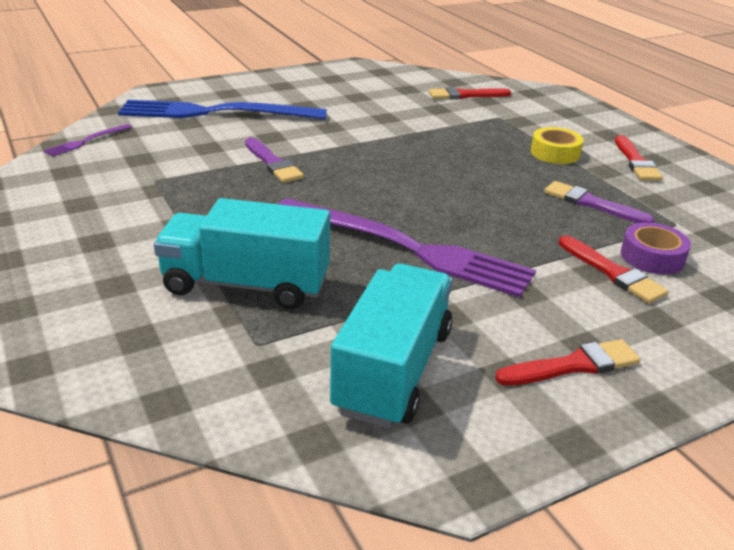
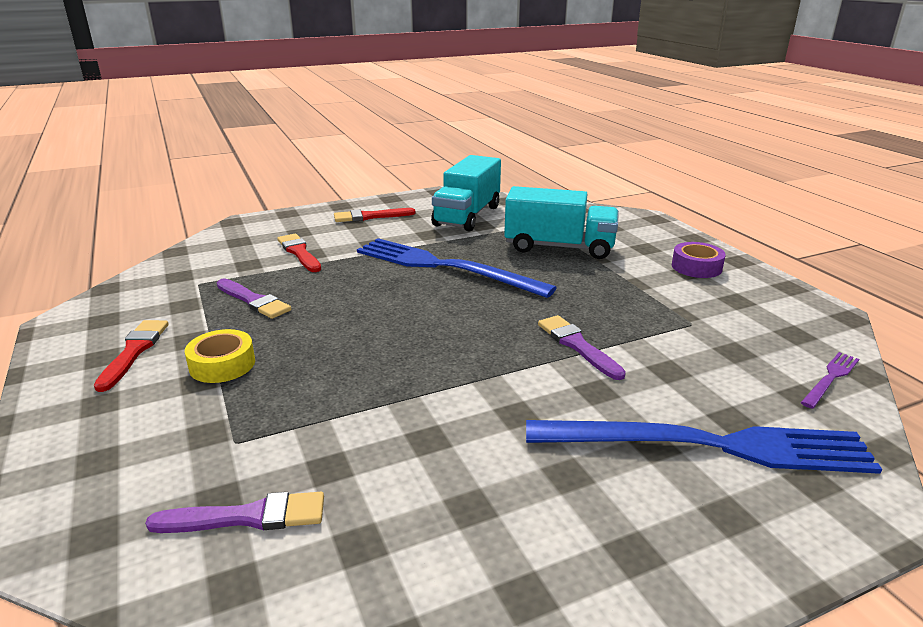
camera: 175 degrees left, 5 degrees down
(407, 247) = (444, 267): purple fork -> blue fork
(465, 95) = (247, 517): red brush -> purple brush
(652, 257) = (256, 261): purple tape -> purple tape (696, 267)

